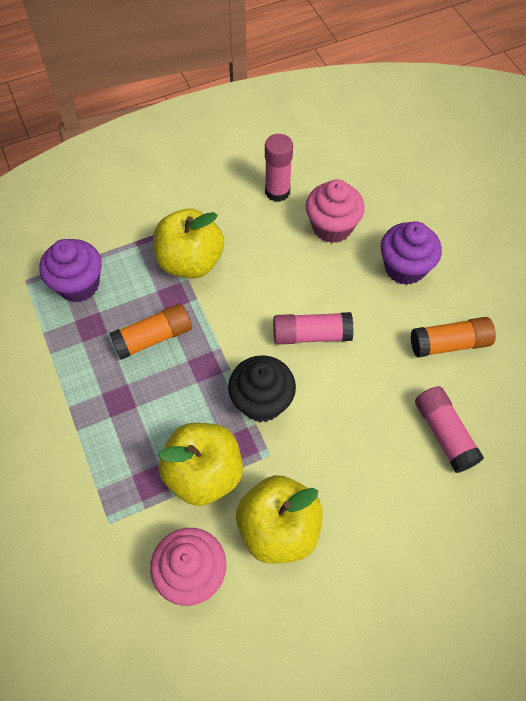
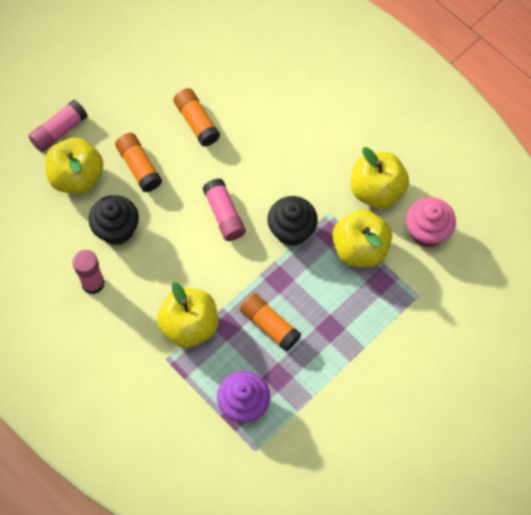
camera: 110 degrees left, 5 degrees up
(332, 227) = (117, 229): pink cupcake -> black cupcake
(404, 268) = (139, 167): purple cupcake -> orange glue stick
(410, 208) = (77, 177): none -> yellow apple
(444, 434) = (269, 110): pink glue stick -> pink glue stick (59, 131)

